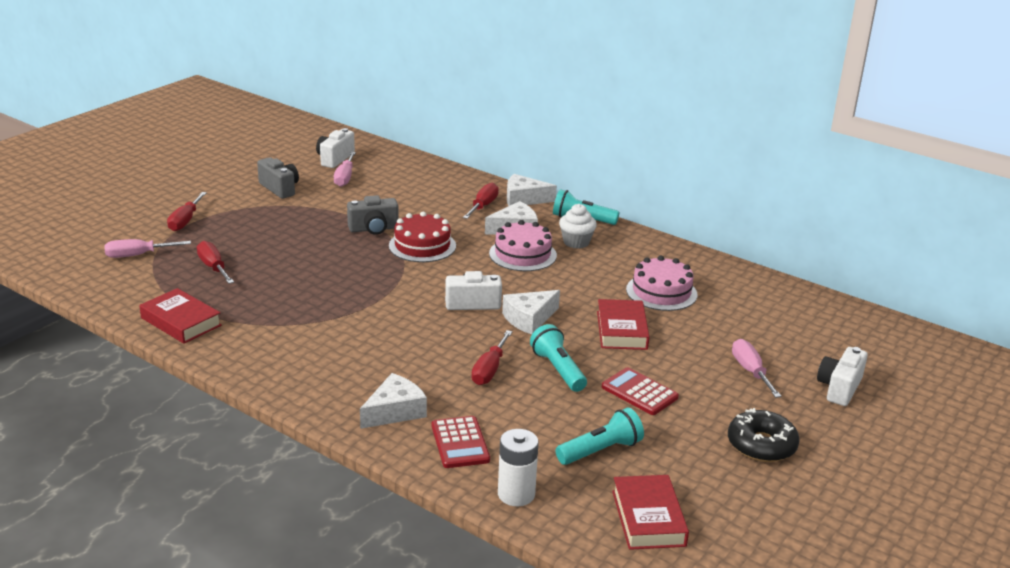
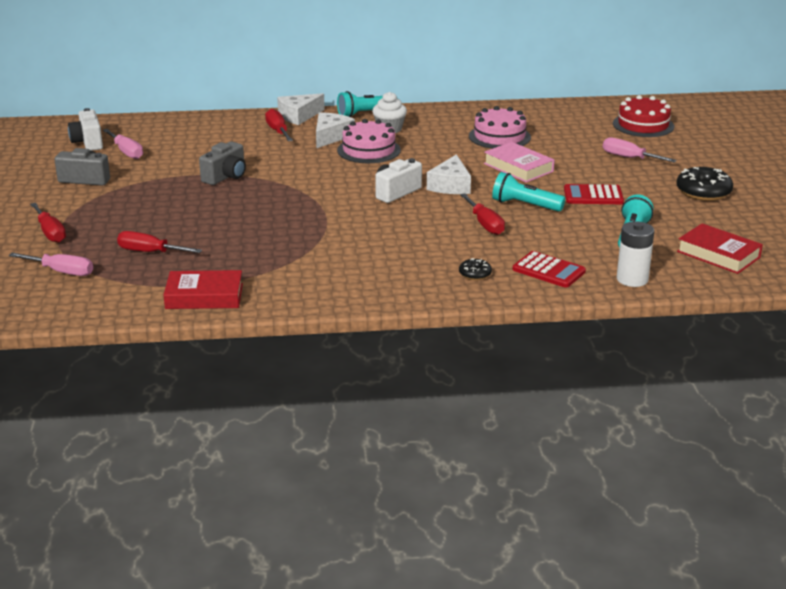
camera: 40 degrees left, 0 degrees up
(137, 255) = (62, 272): pink screwdriver -> pink screwdriver turned 105 degrees counterclockwise
(395, 411) = (475, 274): white cheese -> black donut
(422, 246) = (286, 173): red cake -> red cake (643, 125)
(621, 330) = (518, 167): red book -> pink book
(839, 388) = (687, 146): white camera -> none

